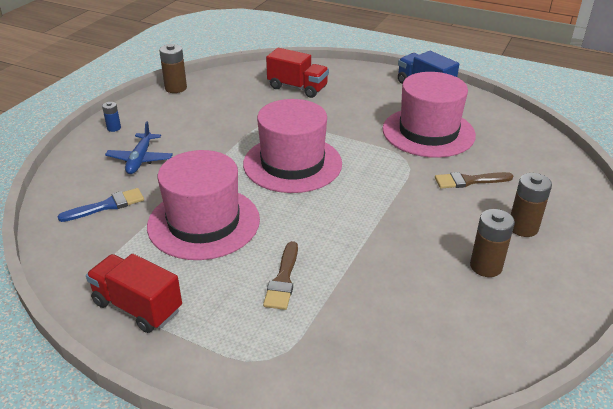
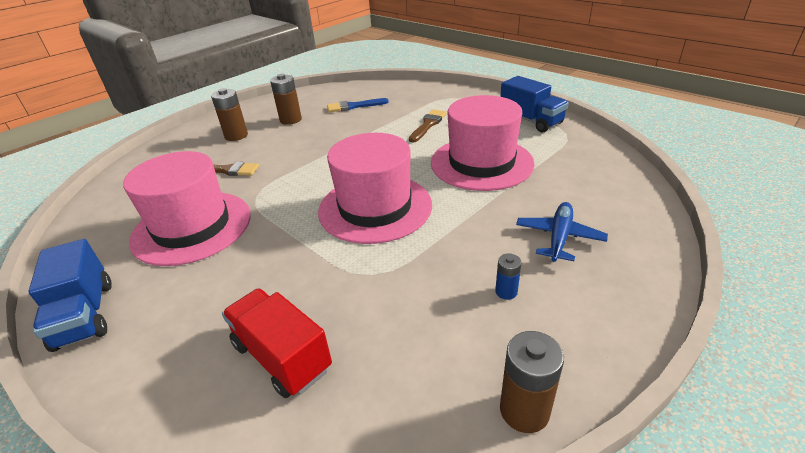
camera: 160 degrees left, 0 degrees up
(107, 206) = (580, 186): blue brush -> blue brush (354, 106)
(114, 128) = (620, 303): blue battery -> blue battery (506, 292)
(137, 307) = (530, 121): red truck -> blue truck

